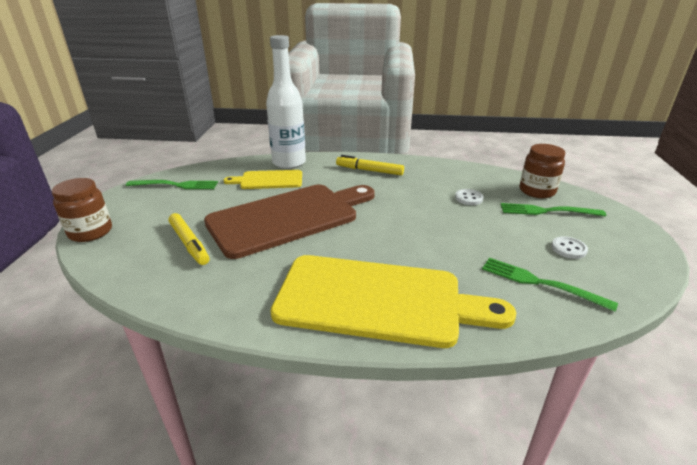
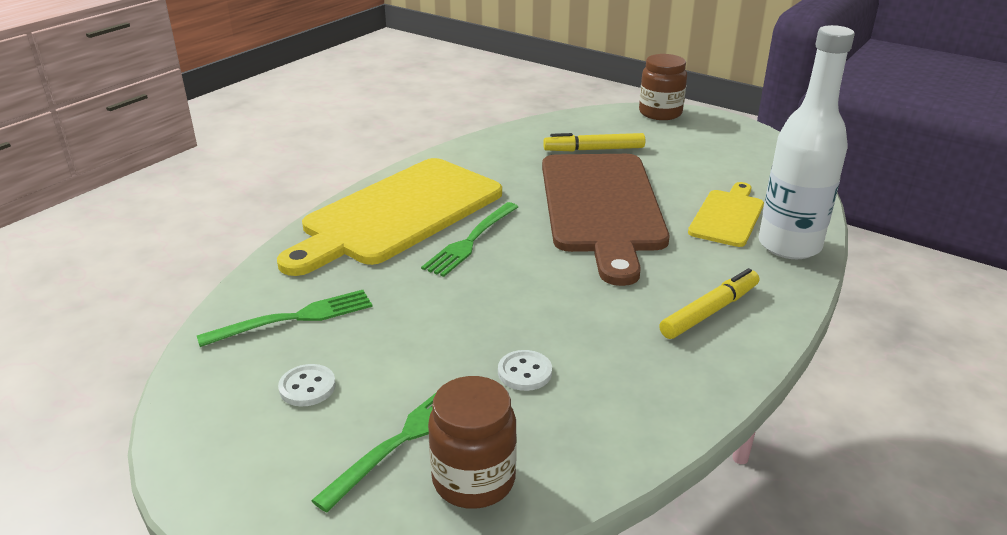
camera: 120 degrees right, 0 degrees up
(176, 185) = (751, 158): green fork -> green fork (470, 241)

